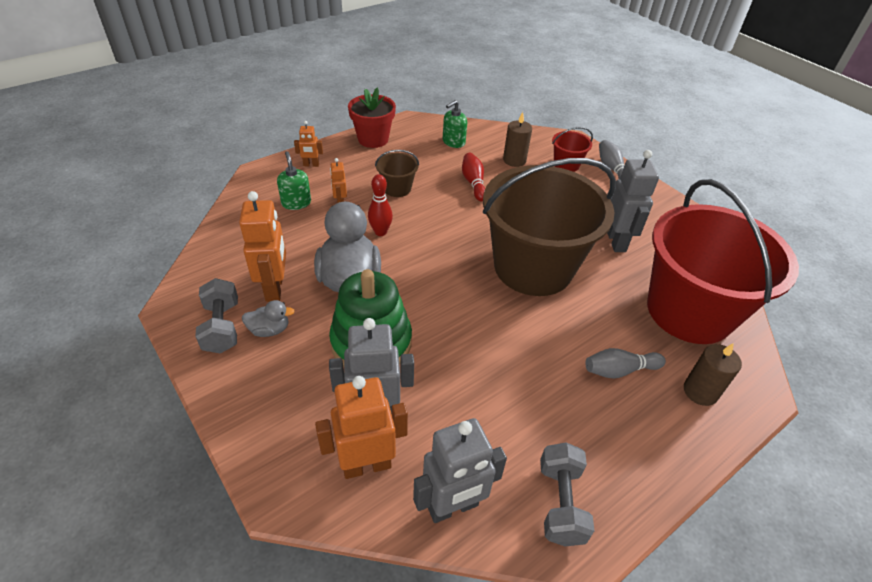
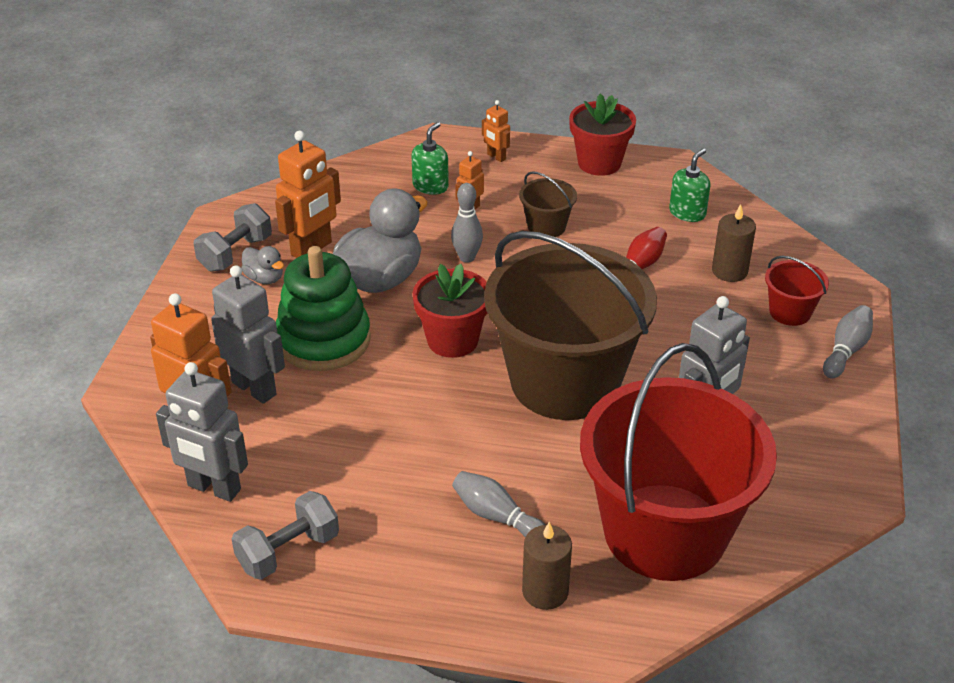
camera: 50 degrees right, 5 degrees down
(380, 232) = (467, 257): red bowling pin -> grey bowling pin
(445, 286) = (452, 340): none -> red flower pot
(453, 142) = (687, 213): green soap dispenser -> green soap dispenser turned 120 degrees clockwise

